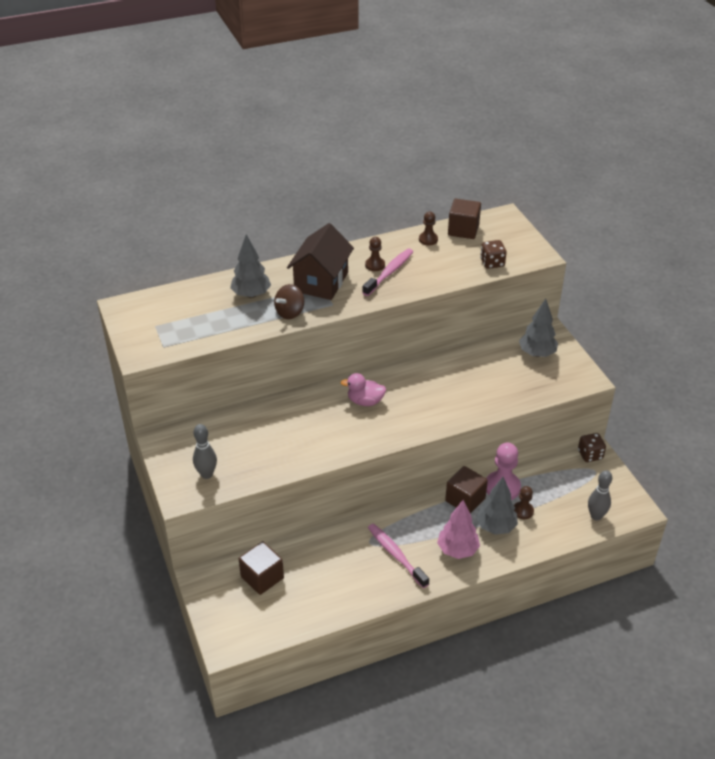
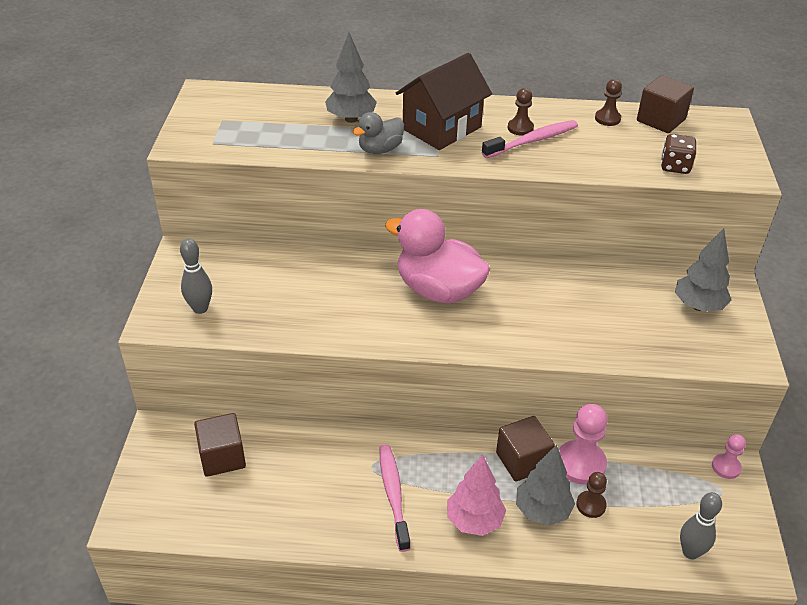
camera: 25 degrees right, 0 degrees up
(290, 312) = (380, 149): brown spinning top -> grey duck
(365, 401) = (438, 290): pink duck -> pink duck, size x1.89
(590, 455) = (726, 467): brown dice -> pink pawn

